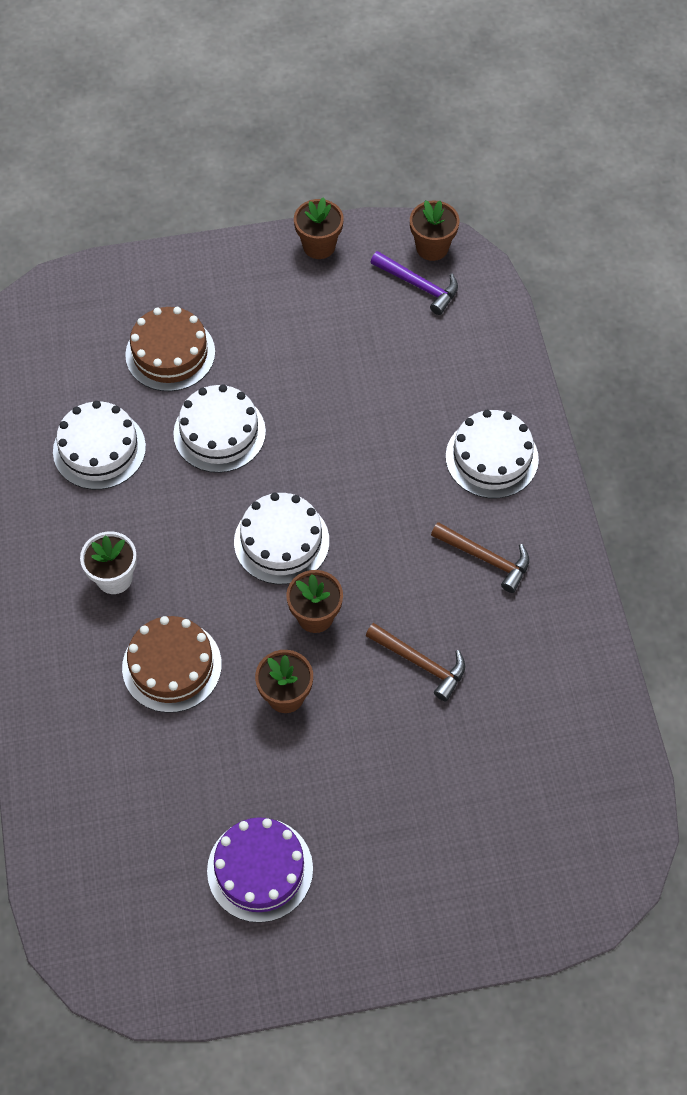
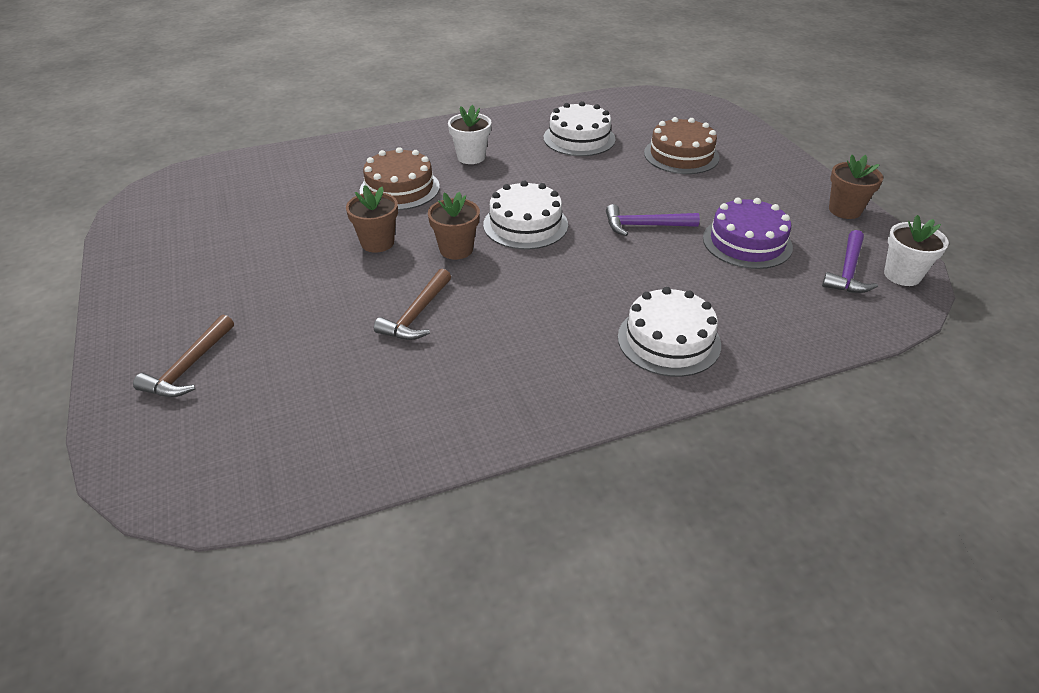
camera: 80 degrees right, 20 degrees down
(219, 432) = (618, 184): white cake -> none
(260, 869) = (219, 247): purple cake -> purple cake (747, 242)
(308, 429) = (644, 226): none -> purple hammer
(432, 247) = (902, 275): brown flower pot -> white flower pot
(486, 558) = (544, 347): brown hammer -> brown hammer (189, 367)

